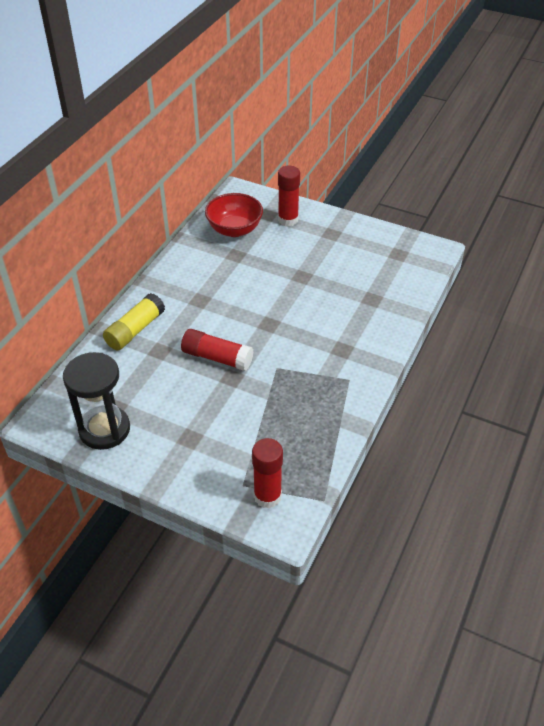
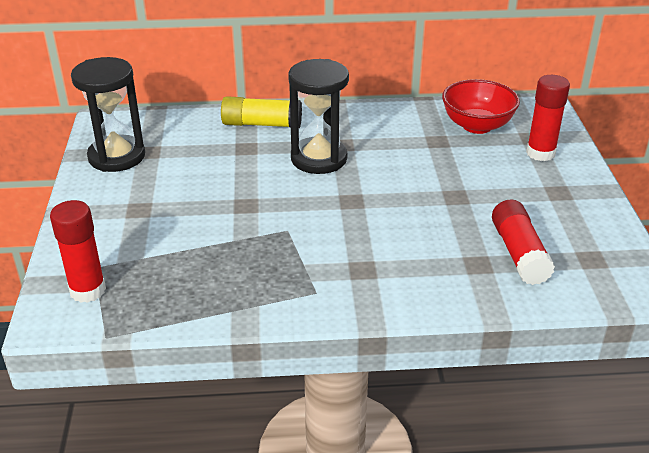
camera: 60 degrees right, 10 degrees down
(207, 319) = (319, 158): none -> black hourglass
(217, 357) = (267, 185): red glue stick -> red glue stick (519, 253)

